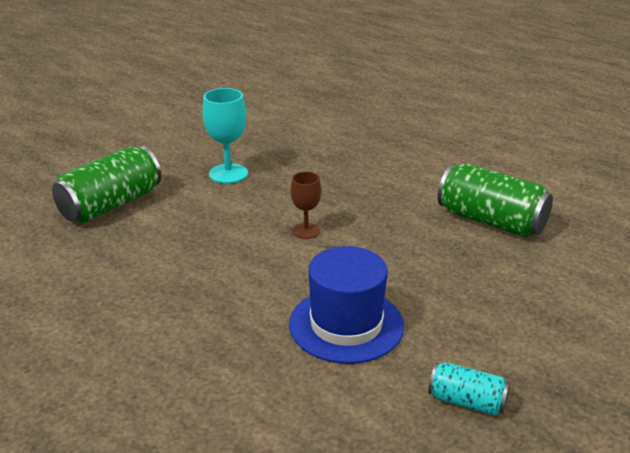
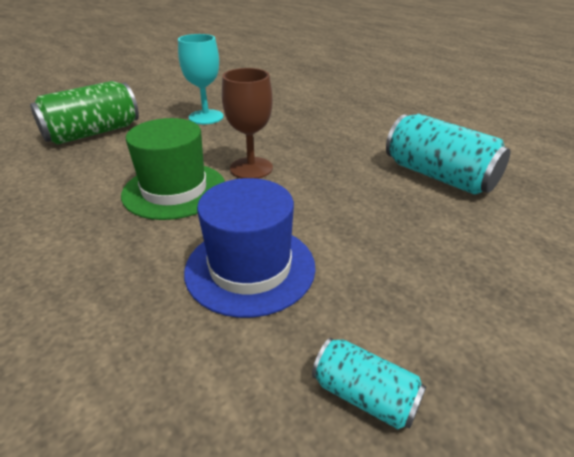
camera: 10 degrees right, 5 degrees up
(240, 261) = (174, 190): none -> green hat
(306, 231) = (251, 168): brown goblet -> brown goblet, size x1.57
(491, 221) = (438, 176): green can -> turquoise can

